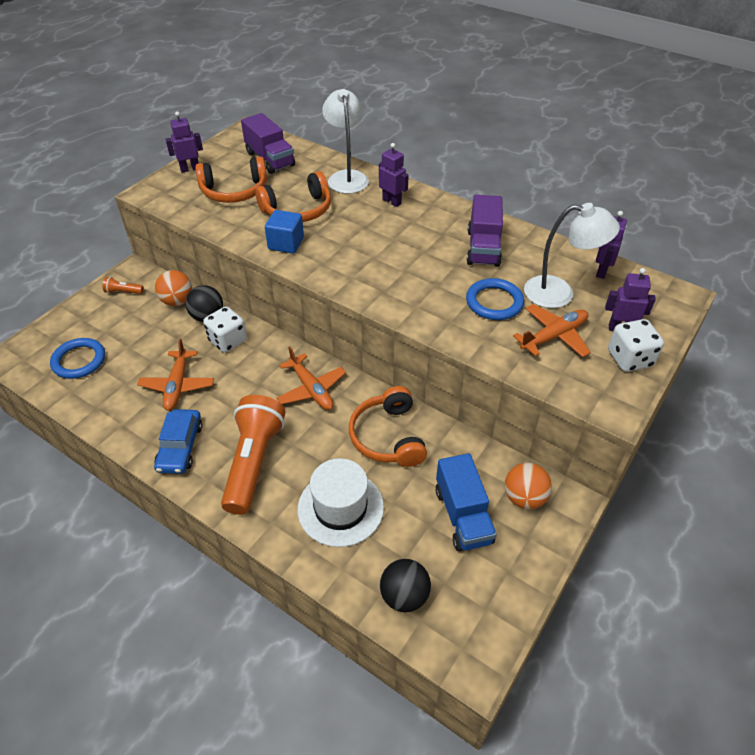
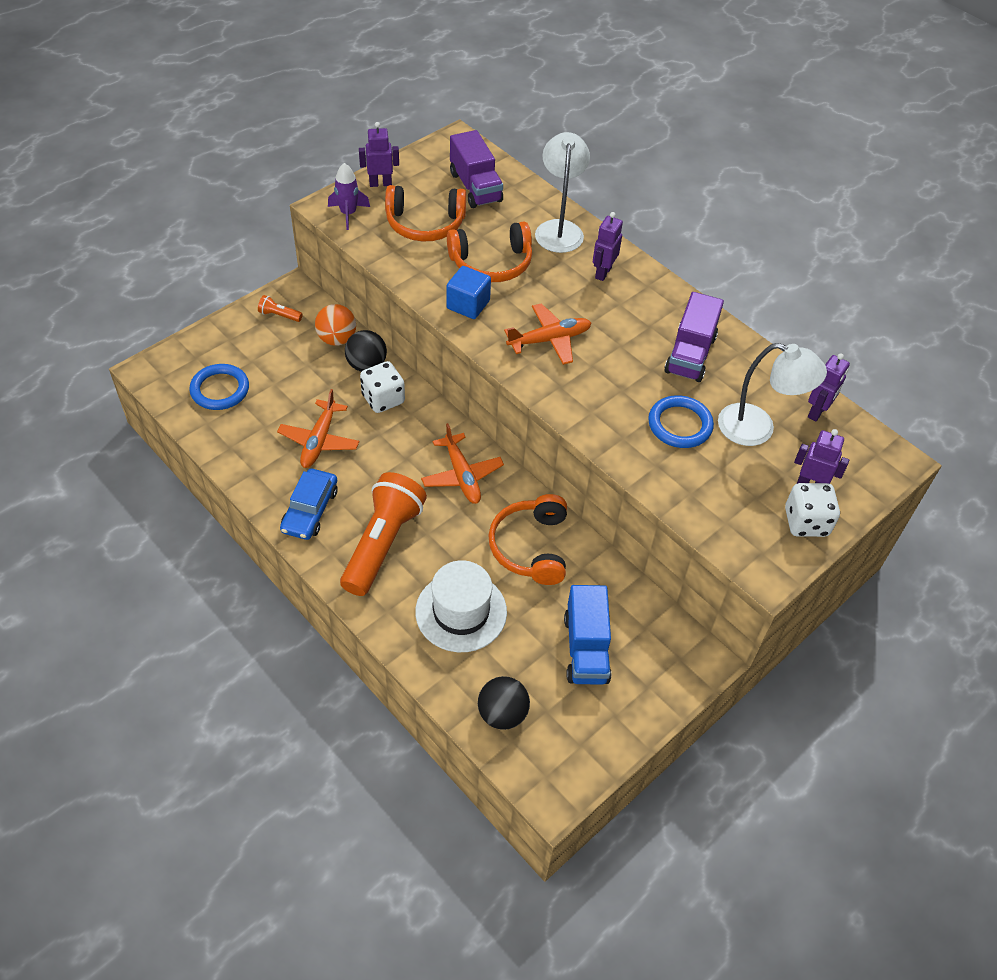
camera: 10 degrees right, 5 degrees up
(167, 194) = (348, 214): none -> purple rocket
(392, 201) = (603, 272): purple robot -> purple robot turned 120 degrees counterclockwise
(524, 498) = (657, 645): orange ball -> none
(554, 336) = (732, 479): orange plane -> orange plane (549, 340)

